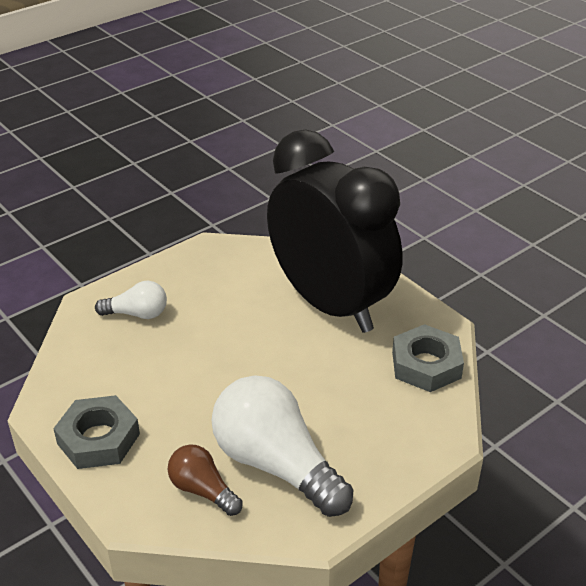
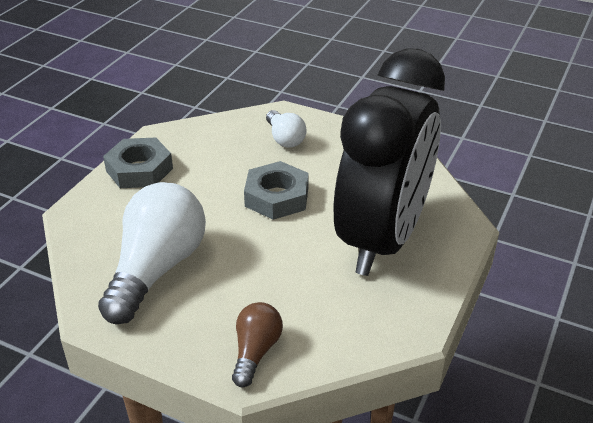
camera: 65 degrees right, 0 degrees up
(203, 490) = (111, 238): brown light bulb -> brown light bulb (255, 351)
(426, 365) = (343, 332): grey nut -> grey nut (276, 197)

